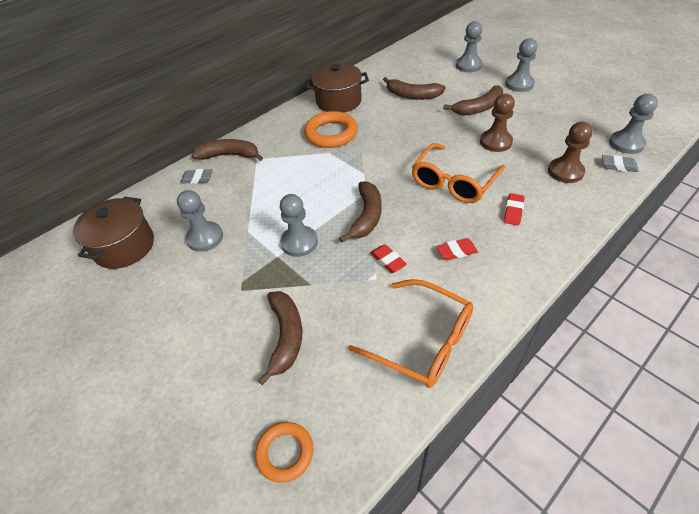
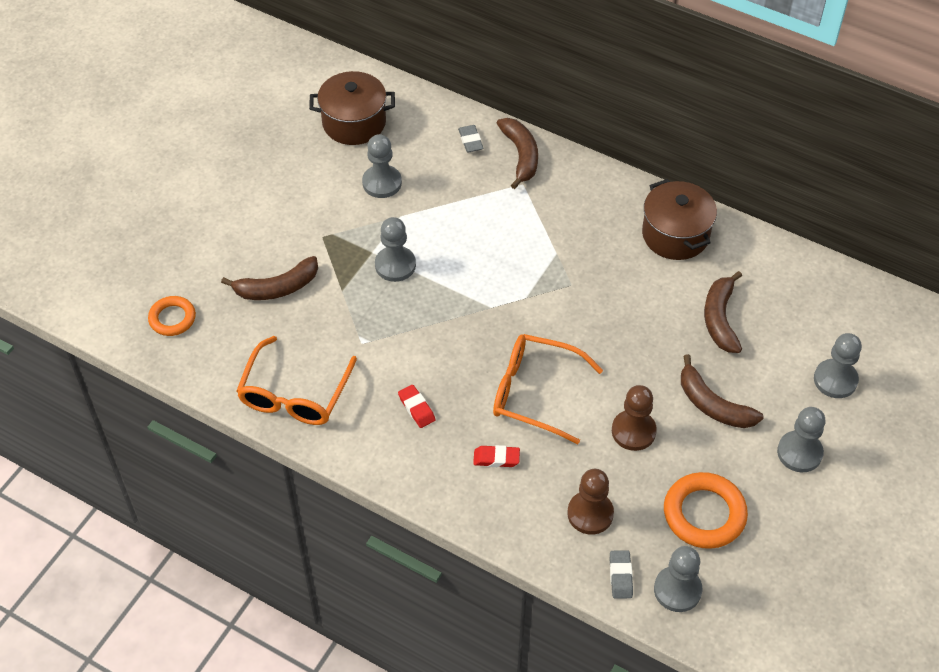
camera: 70 degrees right, 5 degrees up
(331, 133) = (596, 245): orange ring -> orange ring (704, 514)
(366, 216) = (450, 316): brown banana -> none
(388, 261) = (388, 348): red eraser -> none

